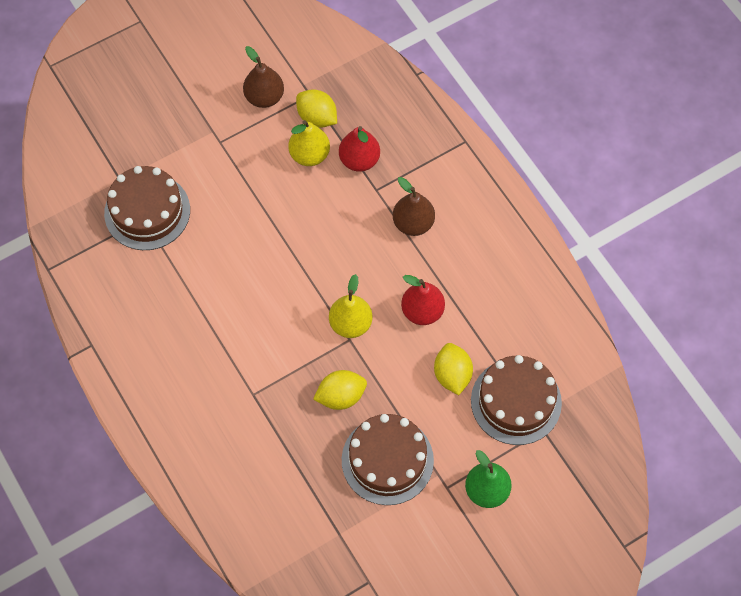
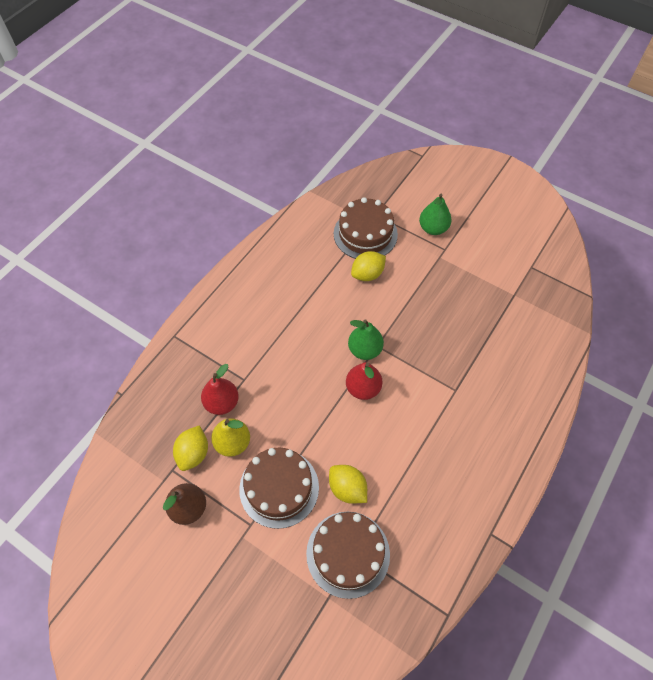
camera: 115 degrees left, 5 degrees down
(341, 396) = (422, 333): yellow lemon -> yellow lemon (347, 488)
(350, 324) = (365, 350): yellow pear -> green pear
(387, 460) = (449, 287): brown cake -> brown cake (279, 488)
(413, 223) = (262, 342): brown pear -> none
(422, 311) = (330, 309): red pear -> red pear (363, 388)

